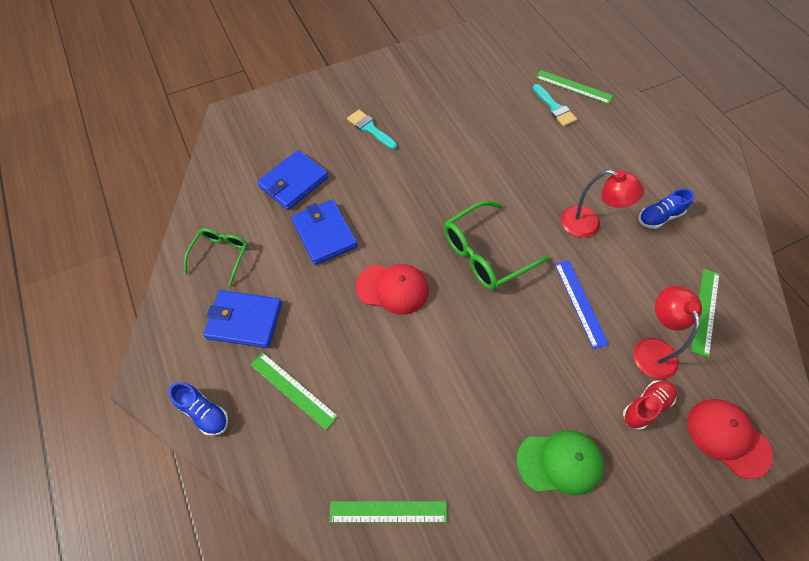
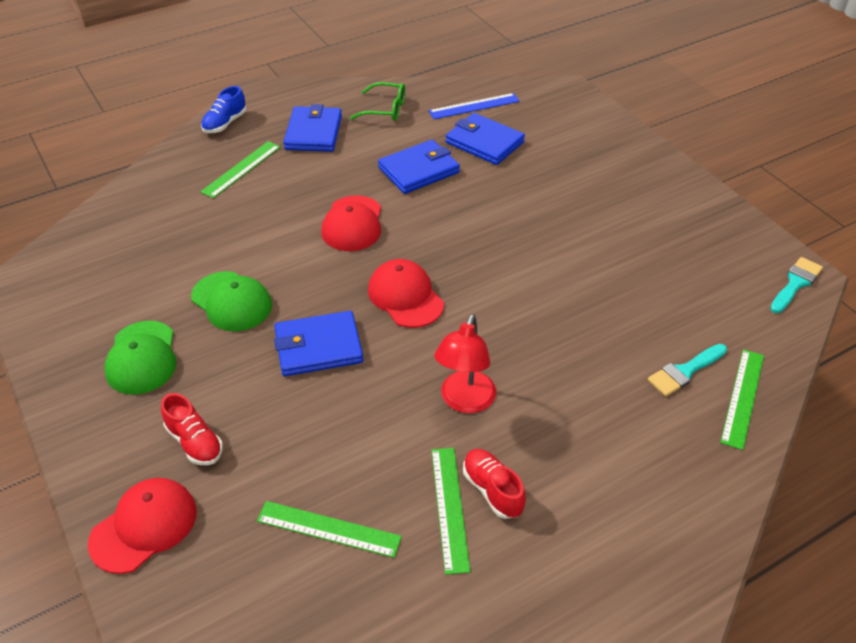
camera: 85 degrees right, 15 degrees down
(370, 129) = (581, 190): turquoise brush -> turquoise brush (795, 283)
(388, 511) = (119, 236): green ruler -> green ruler (449, 508)
(485, 254) = (405, 296): green glasses -> red cap
(489, 388) = (232, 301): none -> green cap
(541, 317) = (318, 347): none -> blue wallet
(580, 303) = (339, 385): blue ruler -> blue ruler (474, 106)
(652, 349) = (272, 457): red lamp -> none
(659, 217) = (492, 490): blue shoe -> red shoe

